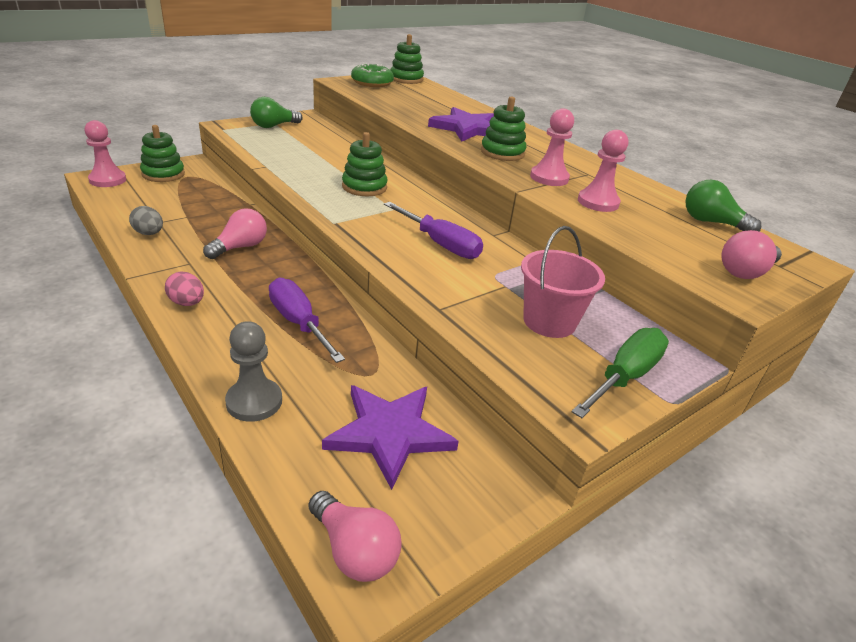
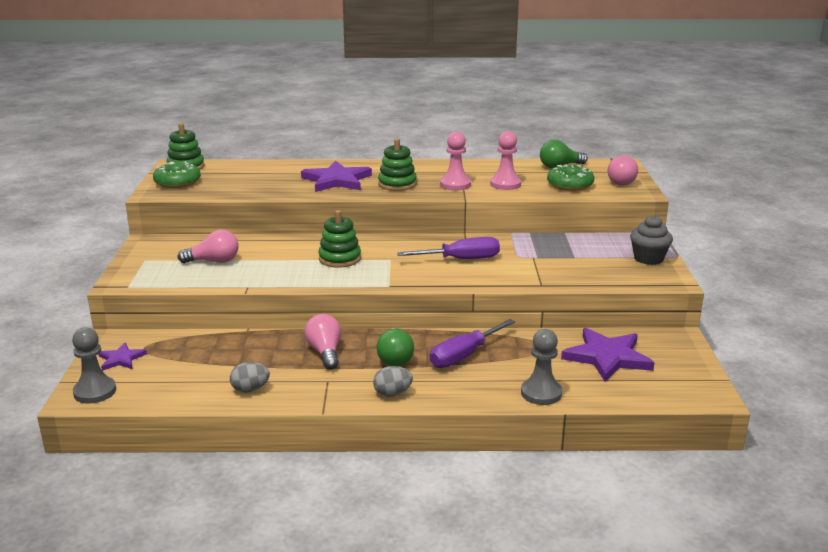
camera: 50 degrees left, 10 degrees down
(107, 180) = (95, 392): pink pawn -> grey pawn
(163, 174) = (121, 359): green stacking toy -> purple star
(187, 303) = (392, 393): pink egg -> grey egg
(274, 126) = (153, 261): green light bulb -> green light bulb (395, 358)
(299, 323) = (464, 355): purple screwdriver -> purple screwdriver turned 45 degrees counterclockwise
(354, 550) = (688, 393): pink light bulb -> pink light bulb (214, 261)
(549, 321) = (583, 258): pink bucket -> none
(625, 376) = (648, 259): green screwdriver -> grey cupcake
(668, 240) = (570, 185): none -> green donut

